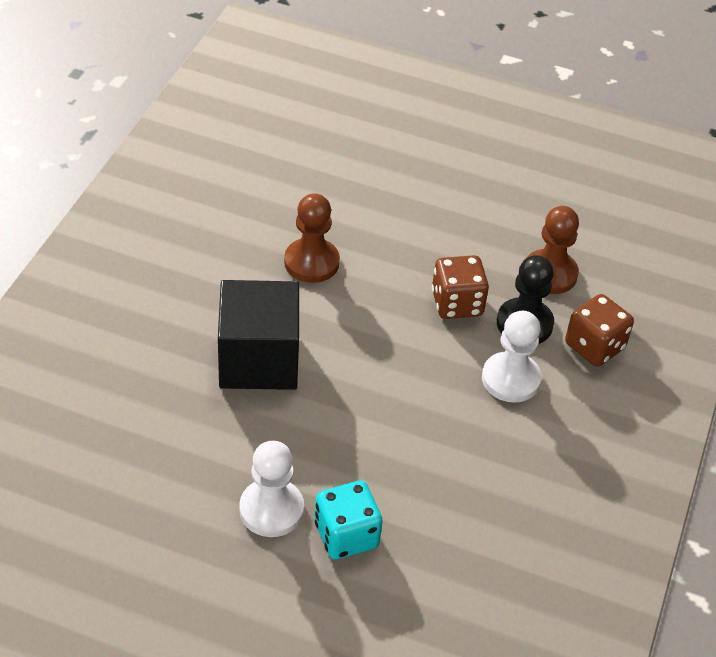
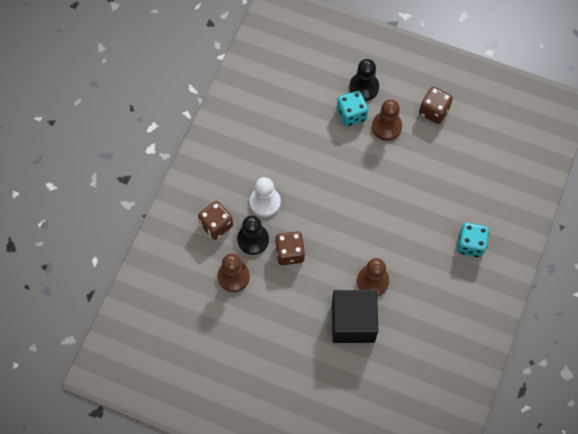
camera: 175 degrees left, 20 degrees up
(132, 308) = (470, 244): none -> turquoise dice
(165, 540) = (434, 111): none -> brown dice
(258, 360) = (398, 212): black cube -> black cube (353, 322)
(271, 509) = (386, 127): white pawn -> brown pawn
(317, 594) = (364, 87): none -> black pawn

